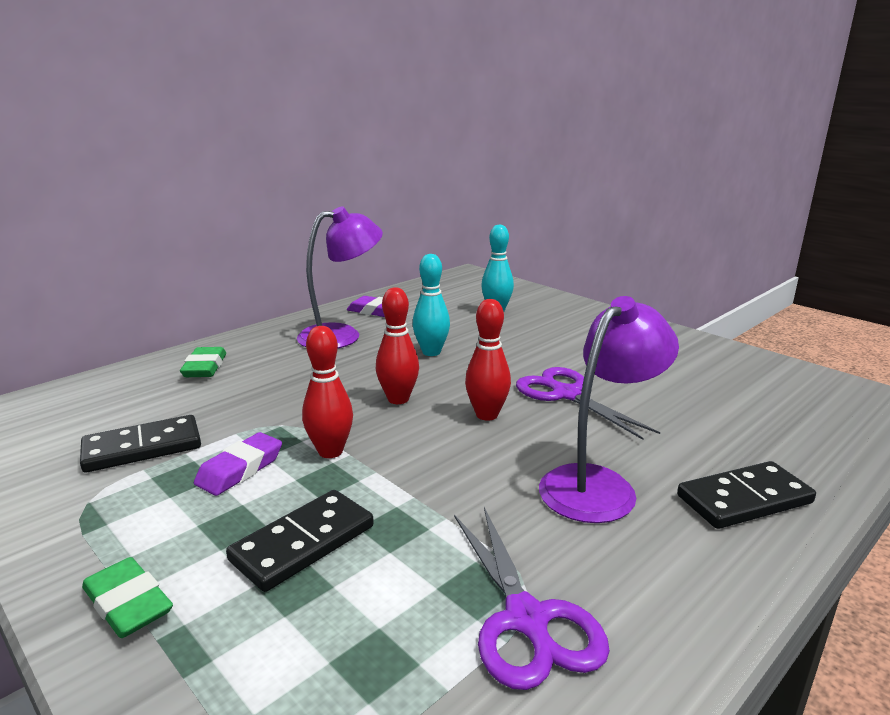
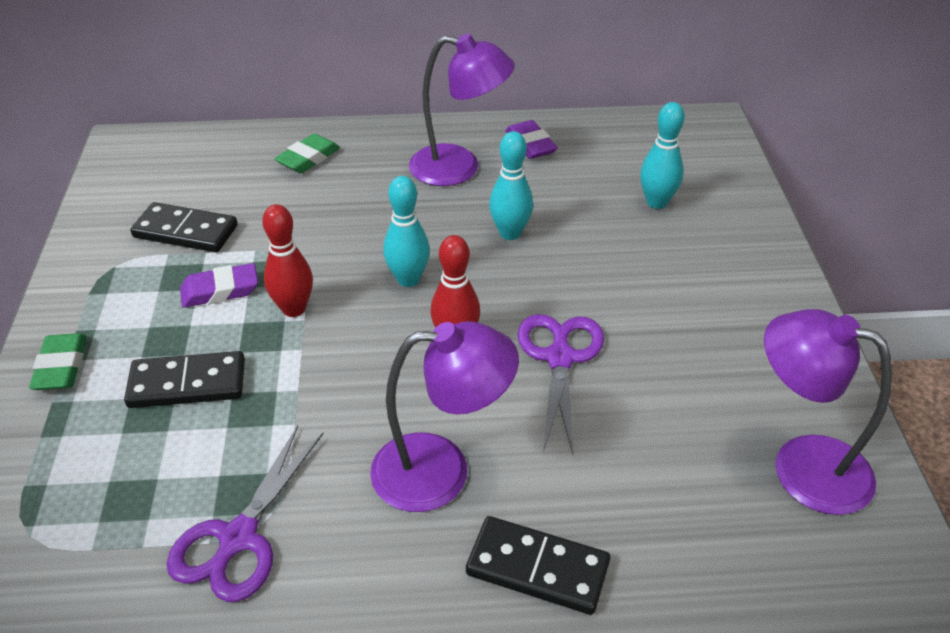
camera: 40 degrees right, 20 degrees up
(398, 399) = (408, 279): red bowling pin -> turquoise bowling pin
(763, 382) = (802, 465): none -> purple lamp

